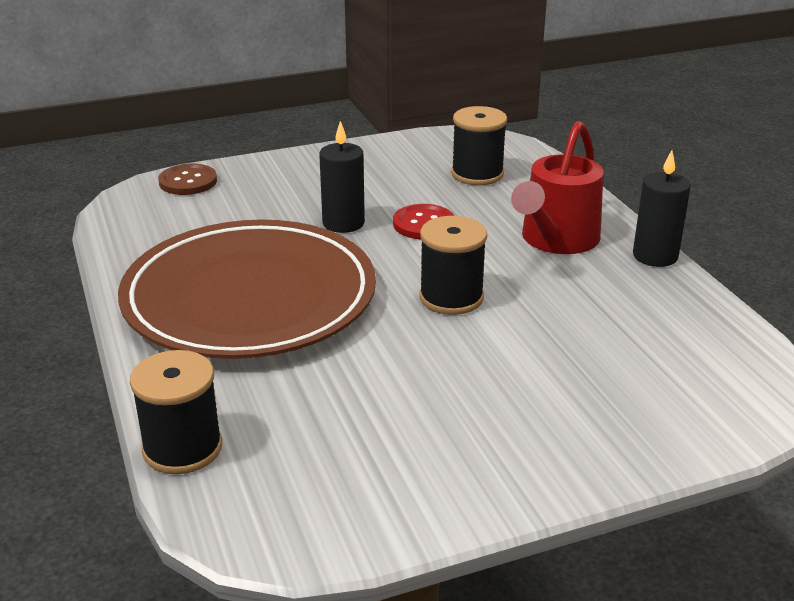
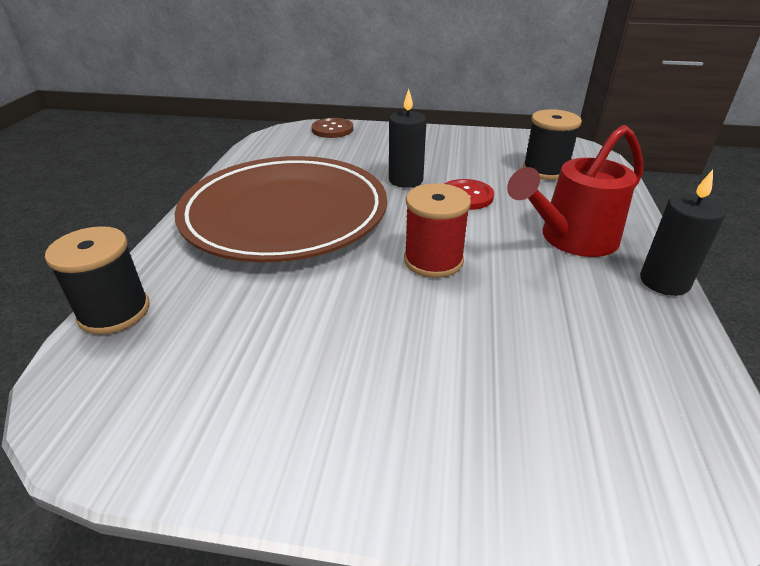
camera: 30 degrees right, 5 degrees up
(451, 297) = (433, 260): black spool -> red spool

